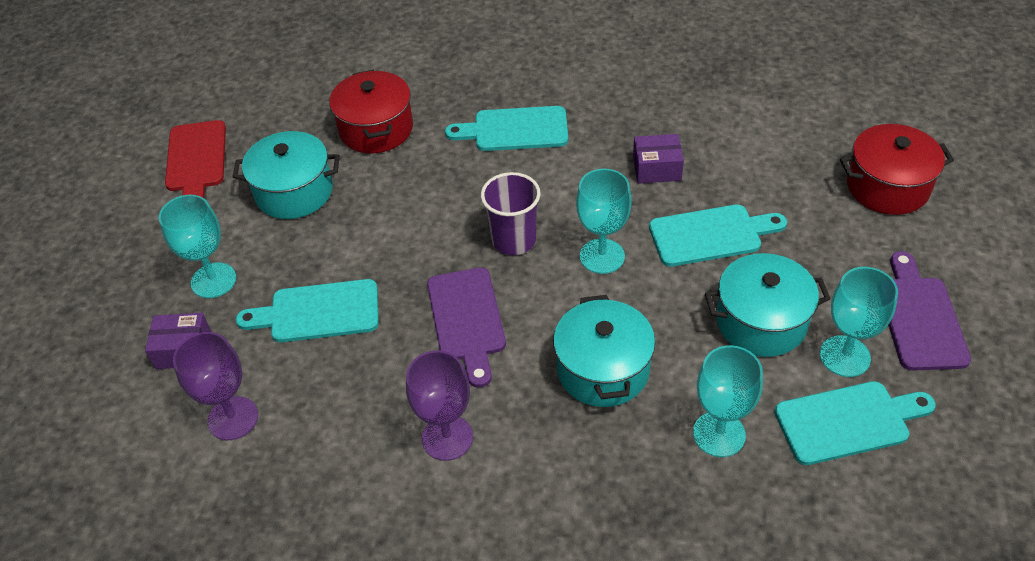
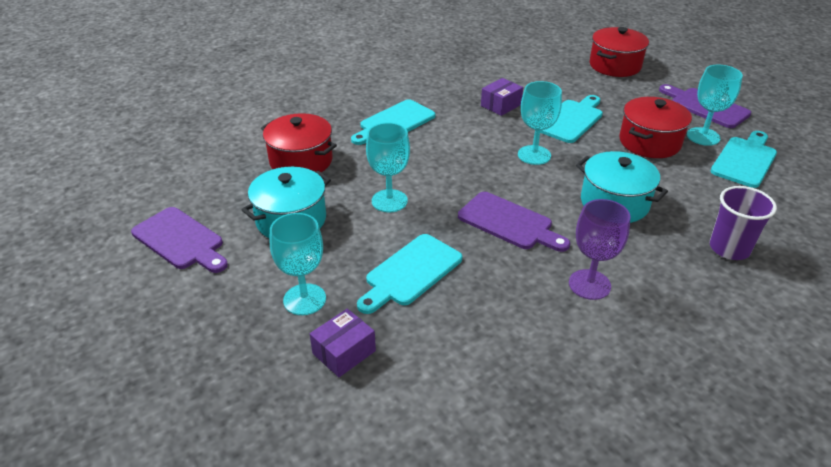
camera: 45 degrees left, 10 degrees down
(196, 160) = (180, 240): red cutting board -> purple cutting board
(233, 418) = (443, 366): purple goblet -> none
(513, 240) = (475, 172): purple cup -> purple cup (729, 248)
(719, 434) = (707, 197): turquoise goblet -> turquoise goblet (389, 201)
(761, 322) = (649, 142): turquoise pot -> red pot

